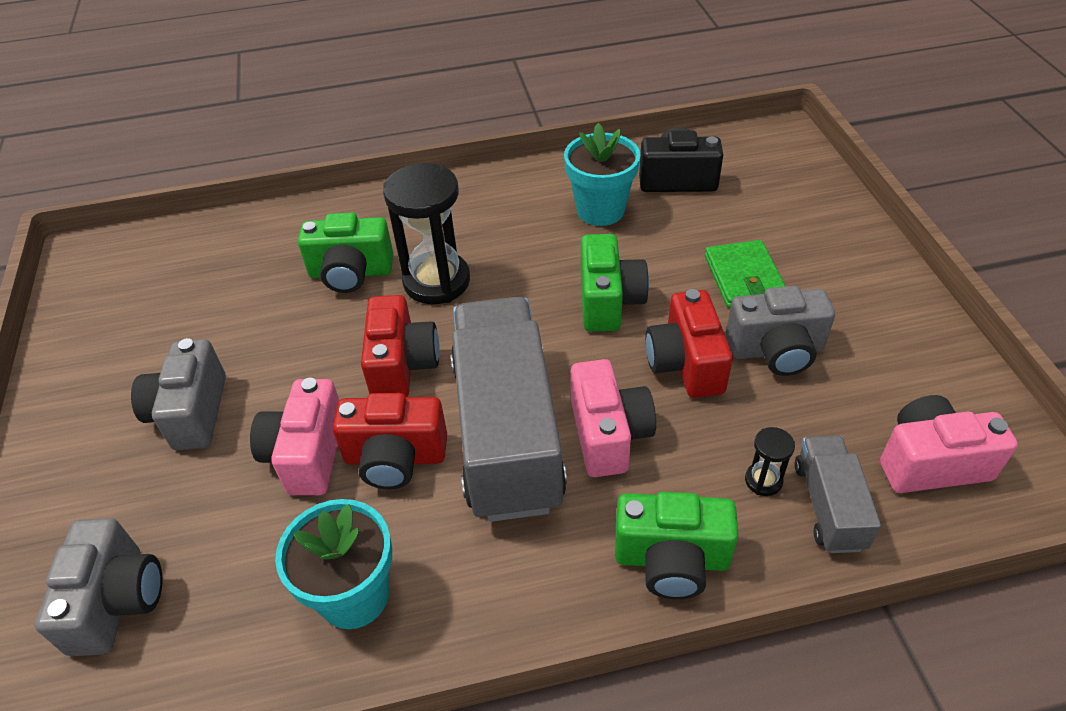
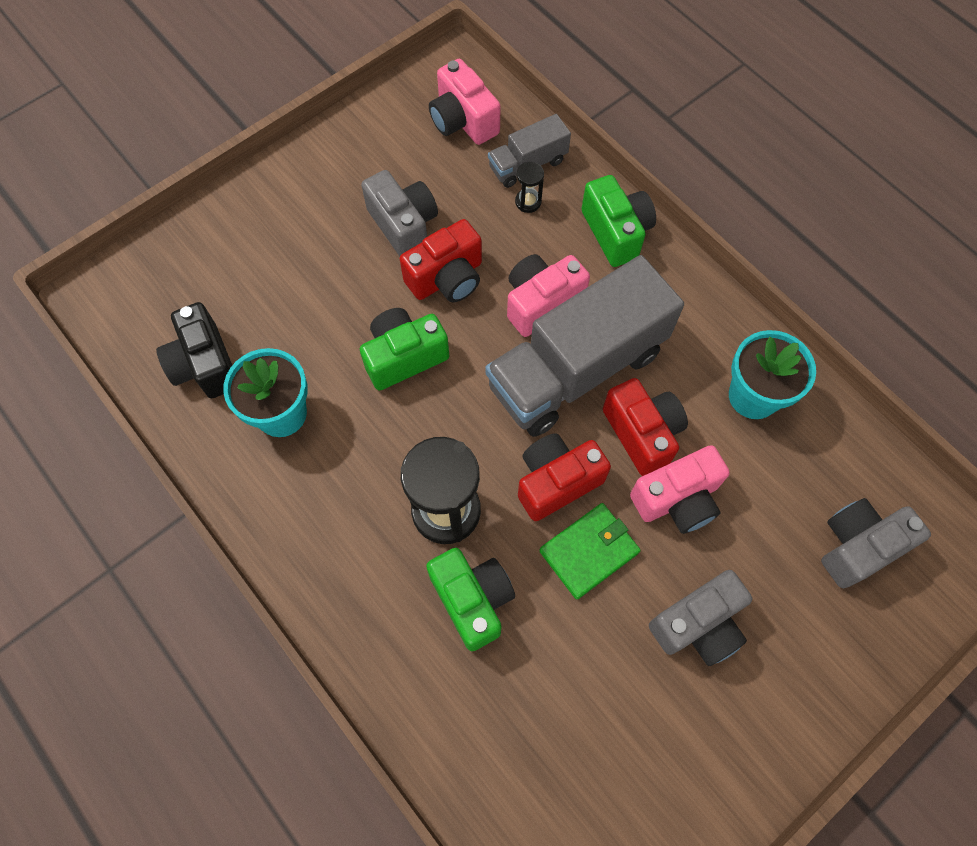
camera: 120 degrees left, 20 degrees up
(744, 278) = (329, 268): green wallet -> green wallet (589, 551)

